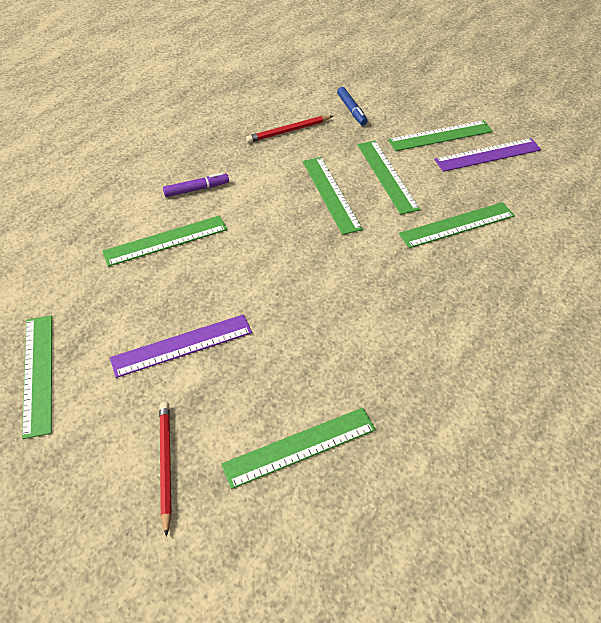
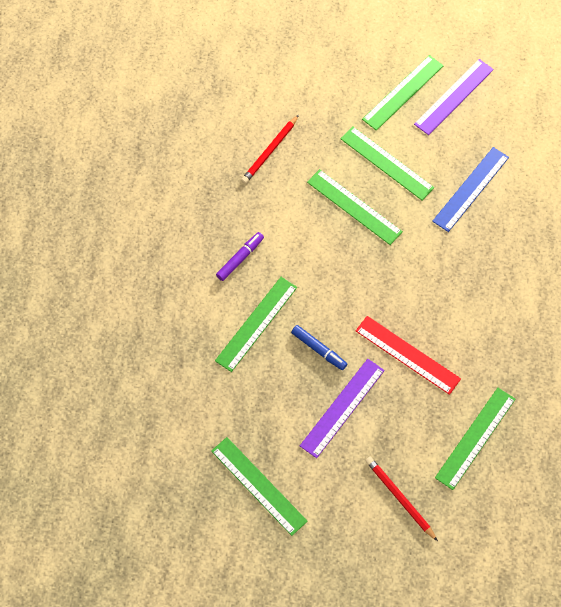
camera: 30 degrees left, 15 degrees up
(287, 330) = (407, 354): none -> red ruler
(351, 110) = (308, 97): blue marker -> blue marker (319, 349)
(457, 225) = (470, 189): green ruler -> blue ruler

